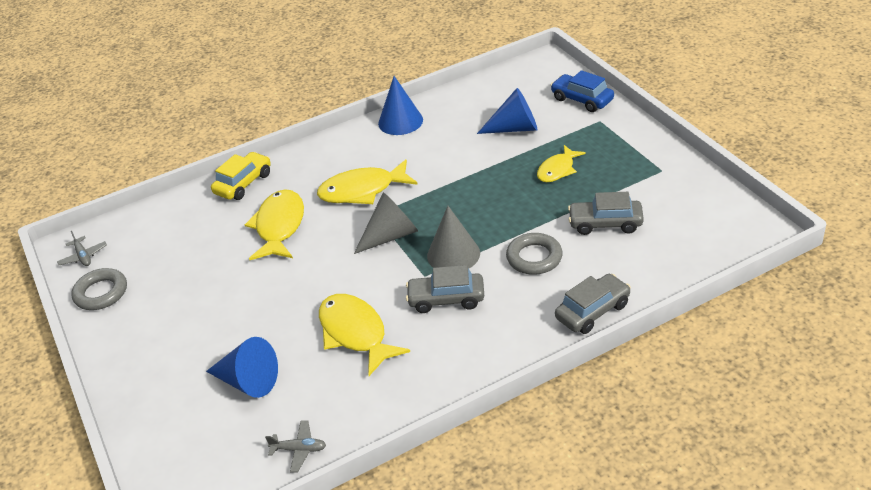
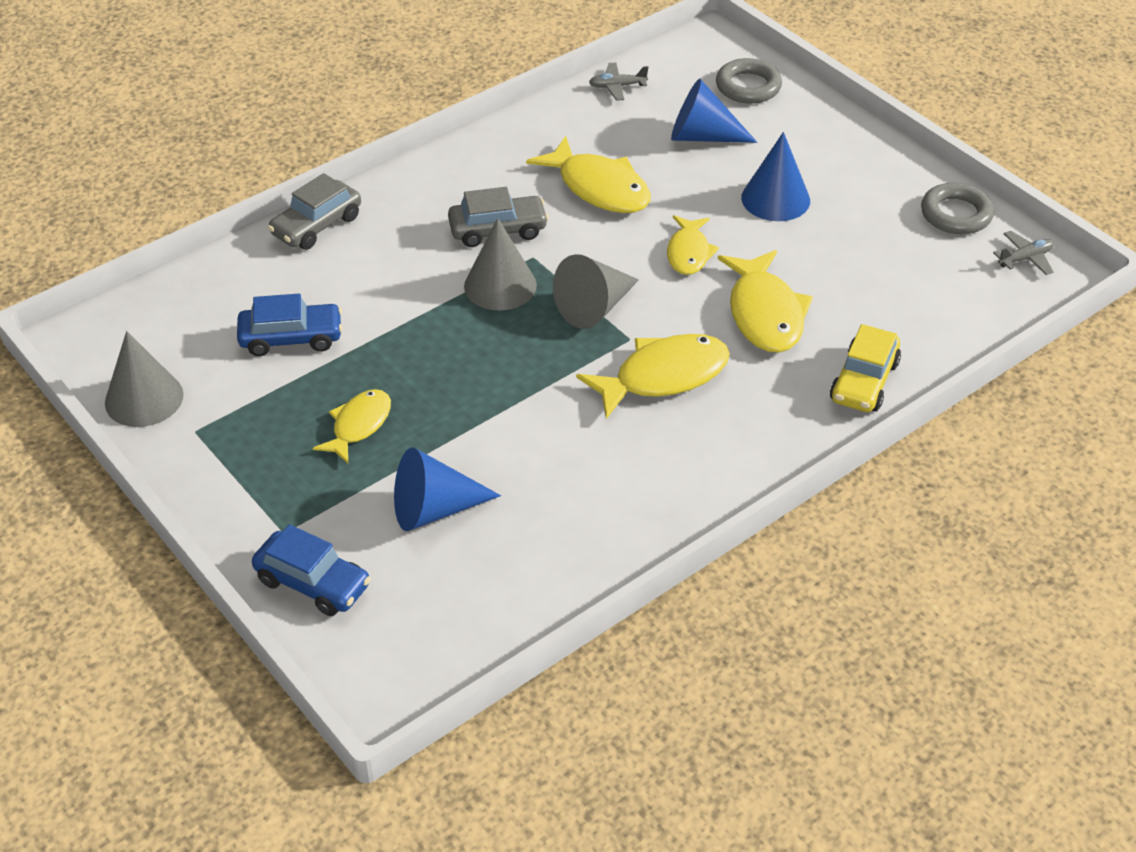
camera: 165 degrees right, 5 degrees up
(83, 256) = (1025, 258): grey plane -> grey plane turned 105 degrees clockwise
(309, 272) = (688, 253): none -> yellow fish
(400, 121) = (646, 519): blue cone -> blue cone (775, 199)
(534, 258) = (390, 286): grey ring -> grey ring (748, 87)
(605, 223) = (291, 338): grey car -> blue car
(700, 189) = (144, 398): none -> grey cone

